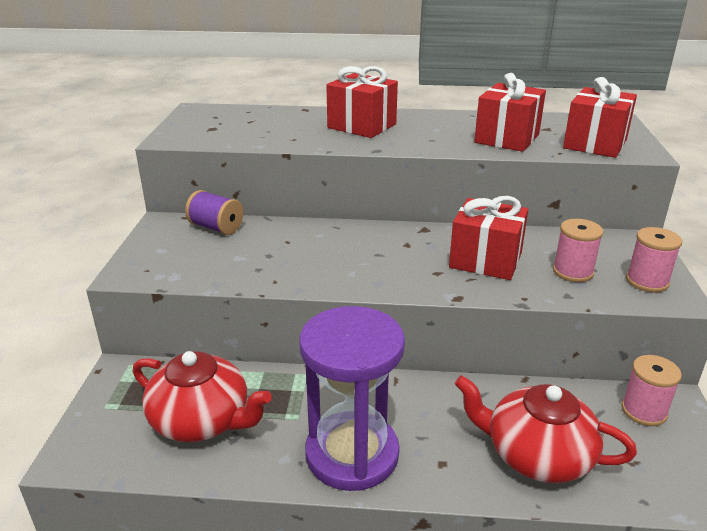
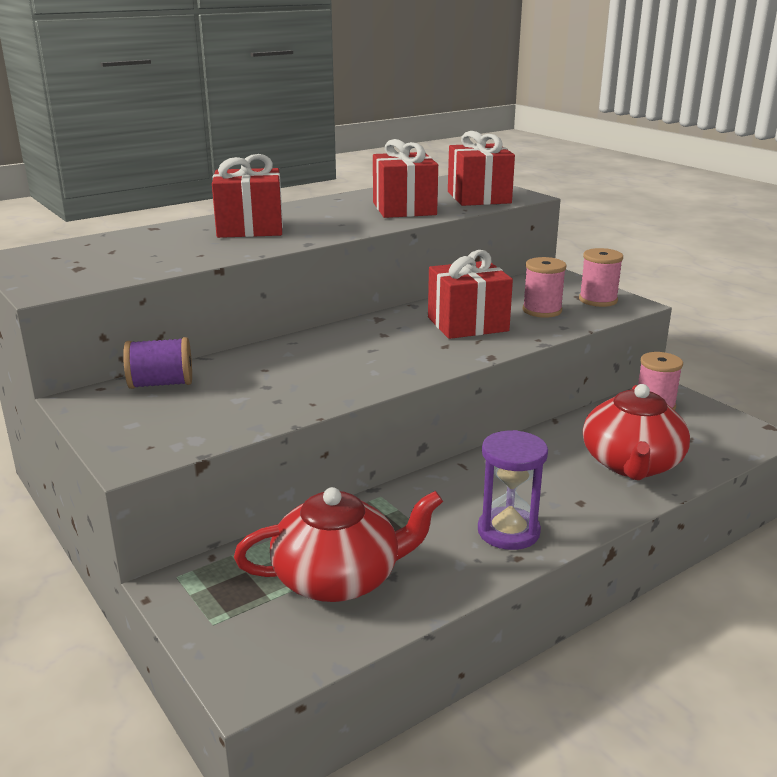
camera: 40 degrees left, 5 degrees down
(352, 454) = (508, 531): purple hourglass -> purple hourglass, size x0.61
(537, 455) = (631, 464): red teapot -> red teapot turned 60 degrees counterclockwise

